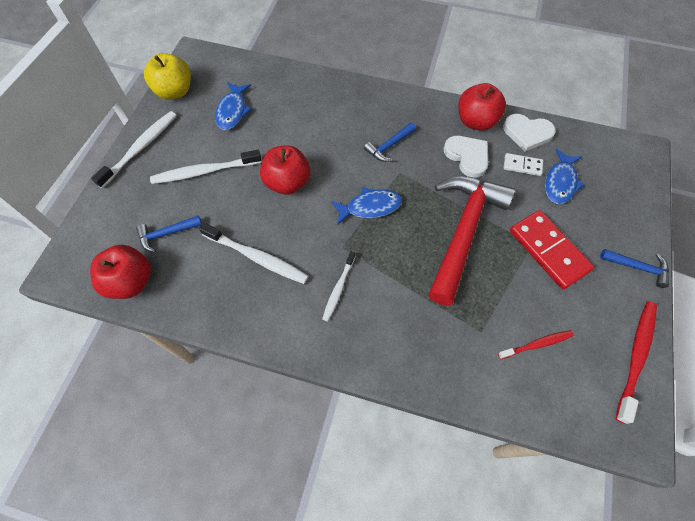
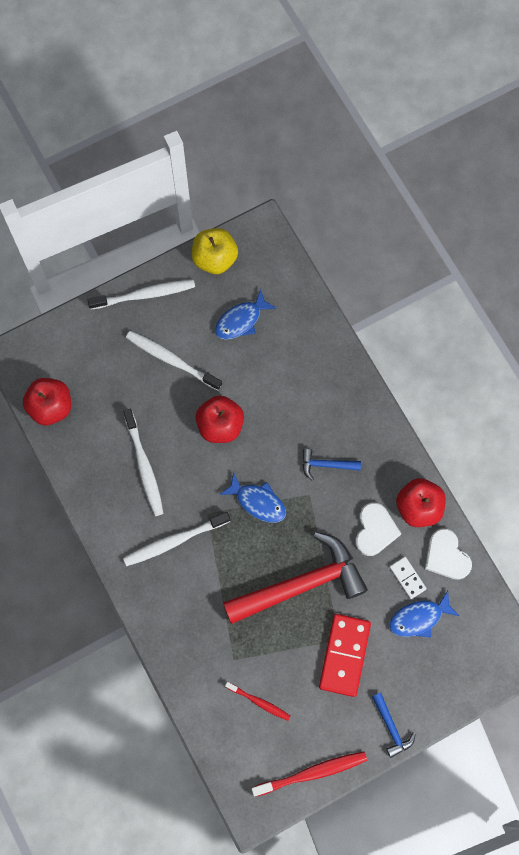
camera: 45 degrees right, 10 degrees up
(166, 234) = (102, 390): blue hammer -> none
(338, 288) = (175, 541): white toothbrush -> white toothbrush, size x1.63

